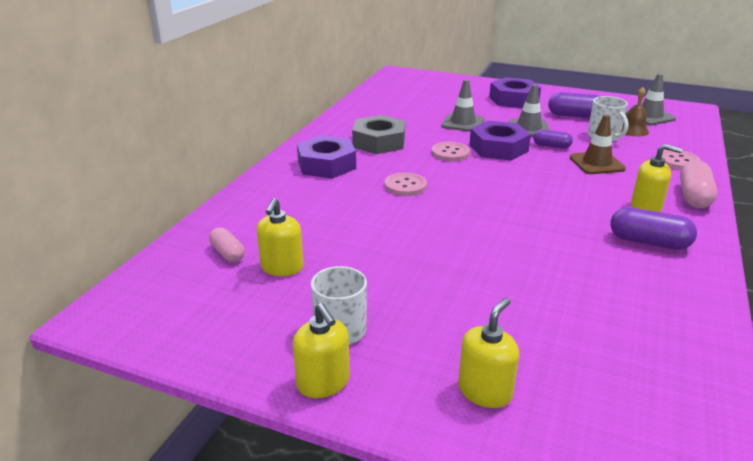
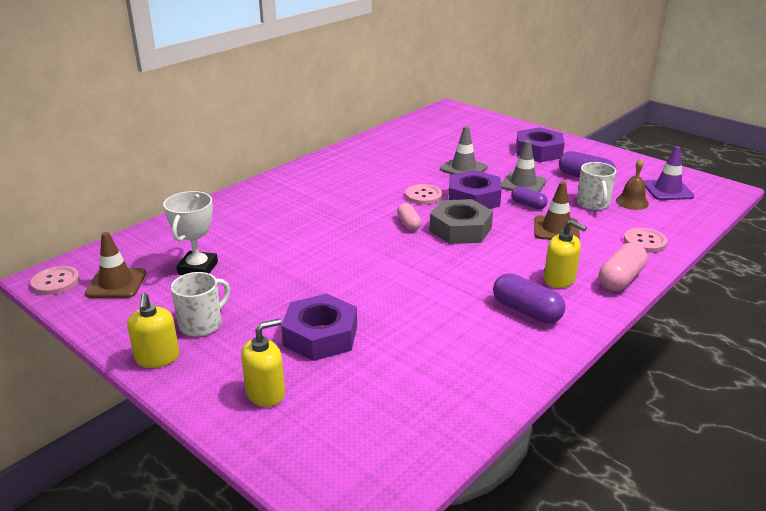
camera: 20 degrees right, 0 degrees up
(197, 305) = (116, 283): none -> brown traffic cone
(228, 253) = (167, 249): pink capsule -> pink capsule (408, 224)
(282, 267) = (198, 268): yellow soap dispenser -> white trophy
(326, 165) = (304, 189): purple nut -> purple nut (320, 335)
(379, 142) = (368, 175): grey nut -> grey nut (460, 229)
(405, 186) = (355, 219): pink button -> pink button (56, 282)
(650, 116) = (667, 190): grey traffic cone -> purple traffic cone

